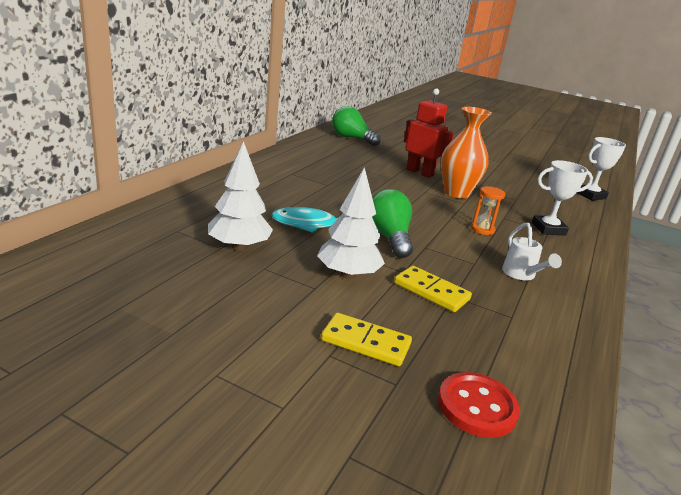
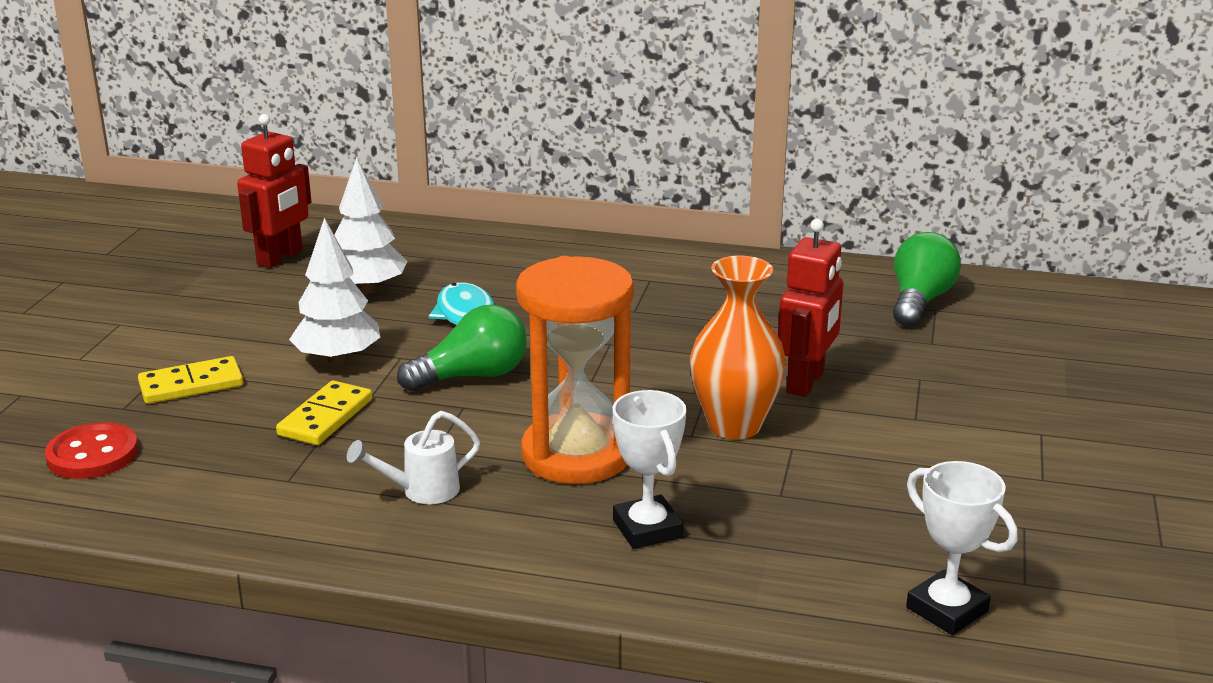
camera: 80 degrees right, 0 degrees up
(142, 271) = (280, 258): none -> red robot
(366, 342) = (191, 385): yellow domino -> yellow domino turned 60 degrees clockwise
(482, 229) = (576, 455): orange hourglass -> orange hourglass, size x2.46

